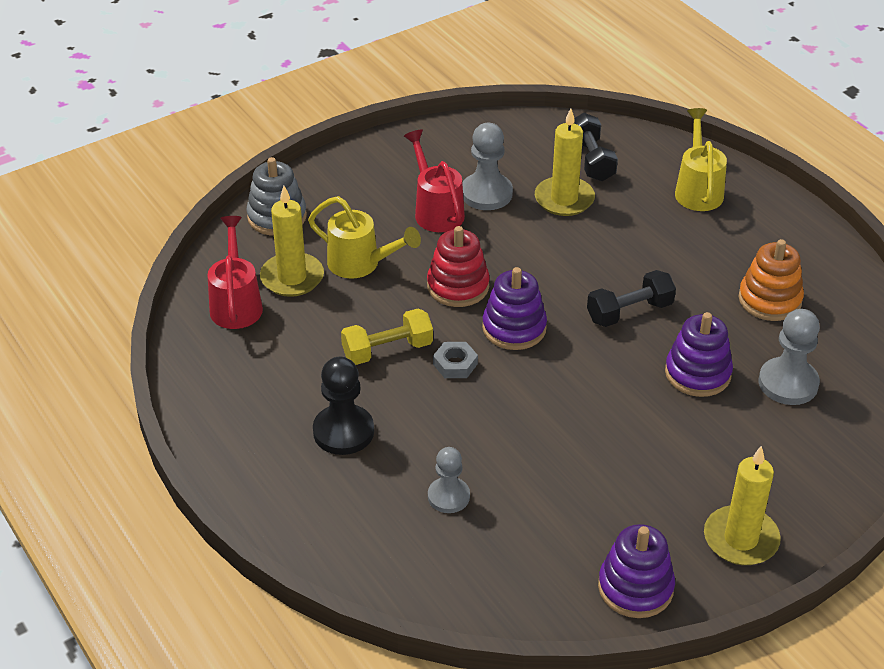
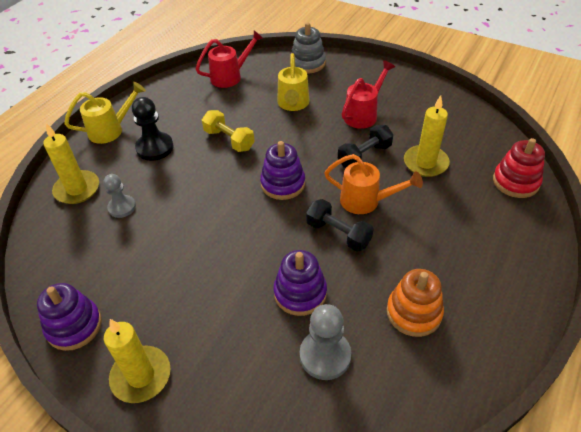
camera: 65 degrees right, 5 degrees up
(292, 278) = (263, 86): yellow candle -> yellow candle (77, 189)
(455, 364) = (234, 170): grey nut -> none
(458, 286) = (303, 147): red stacking toy -> red stacking toy (515, 182)
(486, 193) = (398, 128): grey pawn -> none
(591, 160) = (478, 161): black dumbbell -> black dumbbell (364, 156)
(593, 270) = (366, 201): none -> orange watering can
(698, 190) = (503, 227): yellow watering can -> yellow watering can (111, 130)

